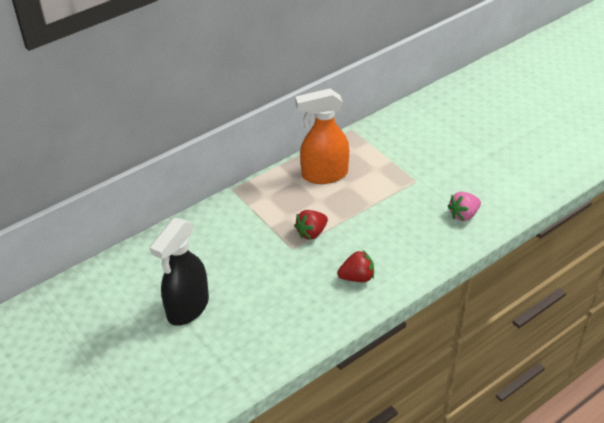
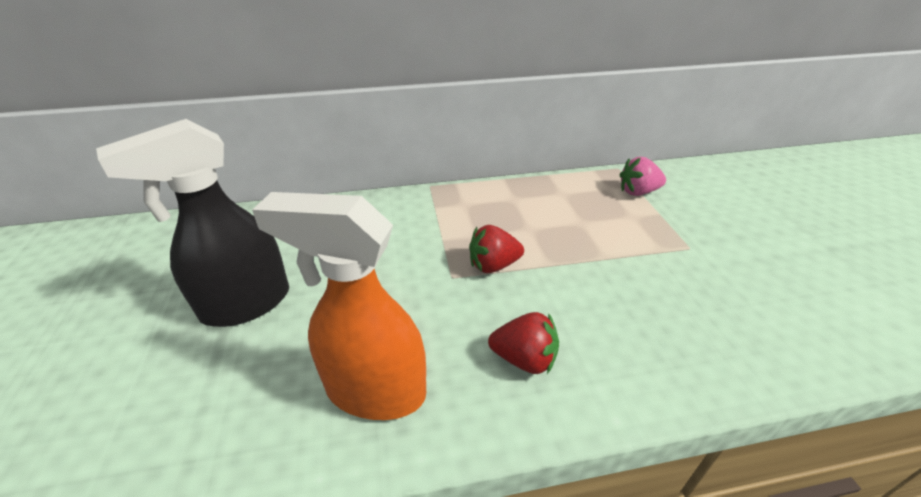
camera: 25 degrees right, 5 degrees down
(324, 175) = (554, 203): orange spray bottle -> orange spray bottle (374, 390)
(463, 215) = (765, 323): pink strawberry -> pink strawberry (638, 192)

